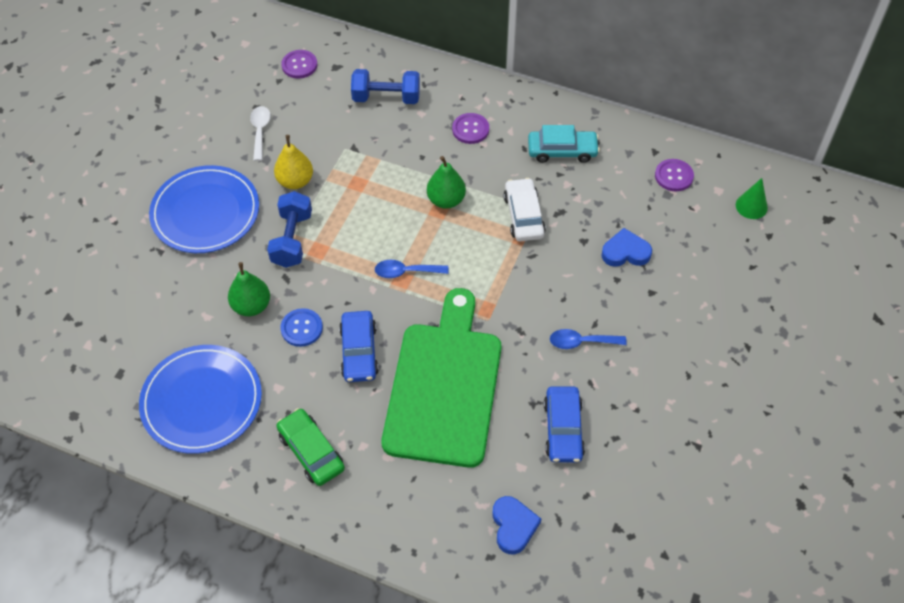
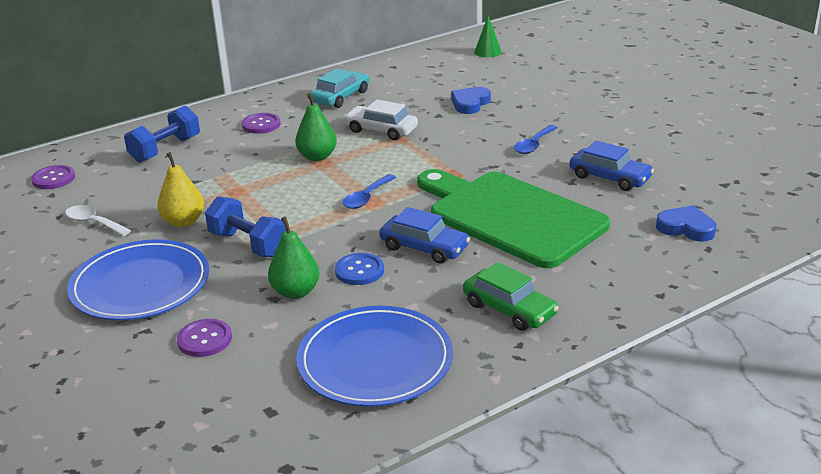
camera: 55 degrees left, 25 degrees down
(311, 451) = (509, 309): green car -> green car turned 135 degrees counterclockwise
(674, 176) = (425, 67): purple button -> purple button (205, 339)

